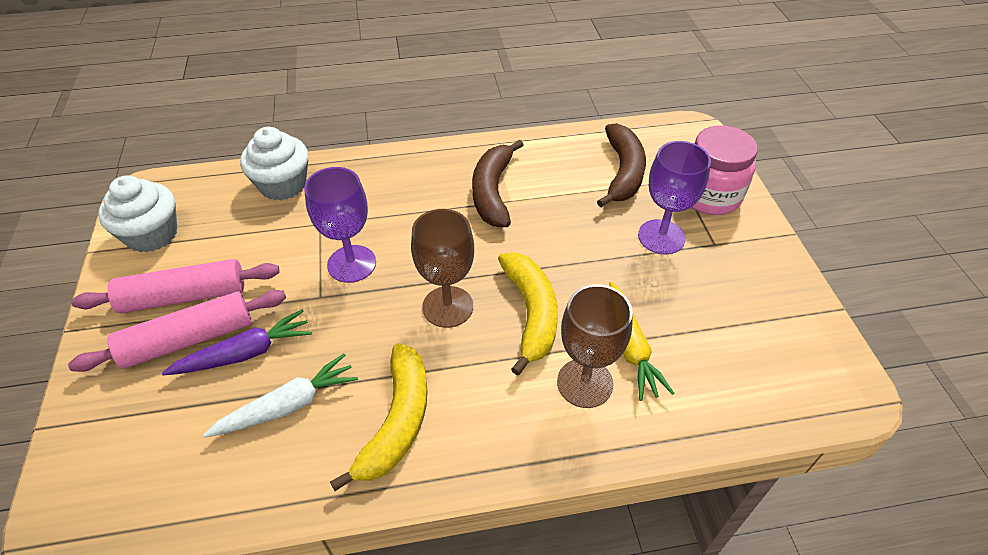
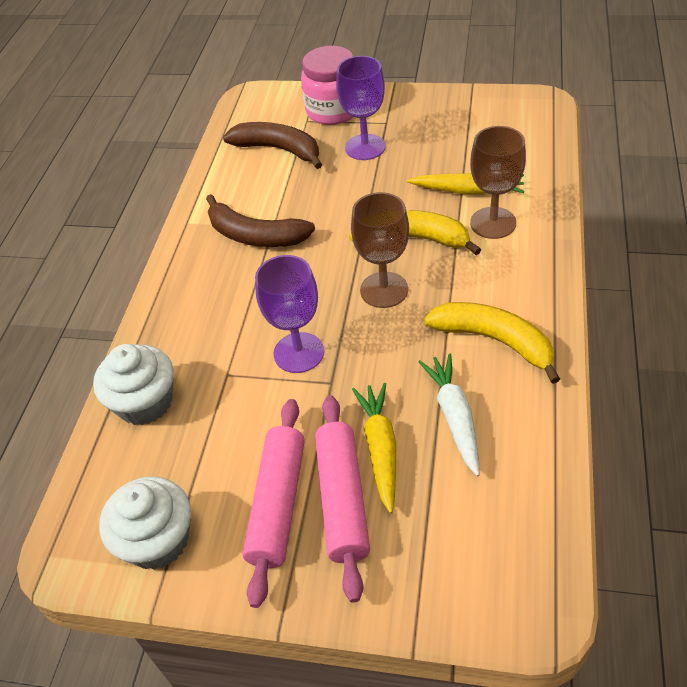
camera: 65 degrees left, 0 degrees up
(245, 353) = (380, 449): purple carrot -> yellow carrot

